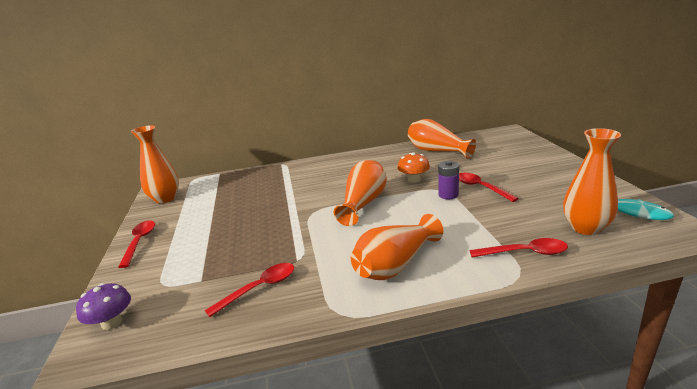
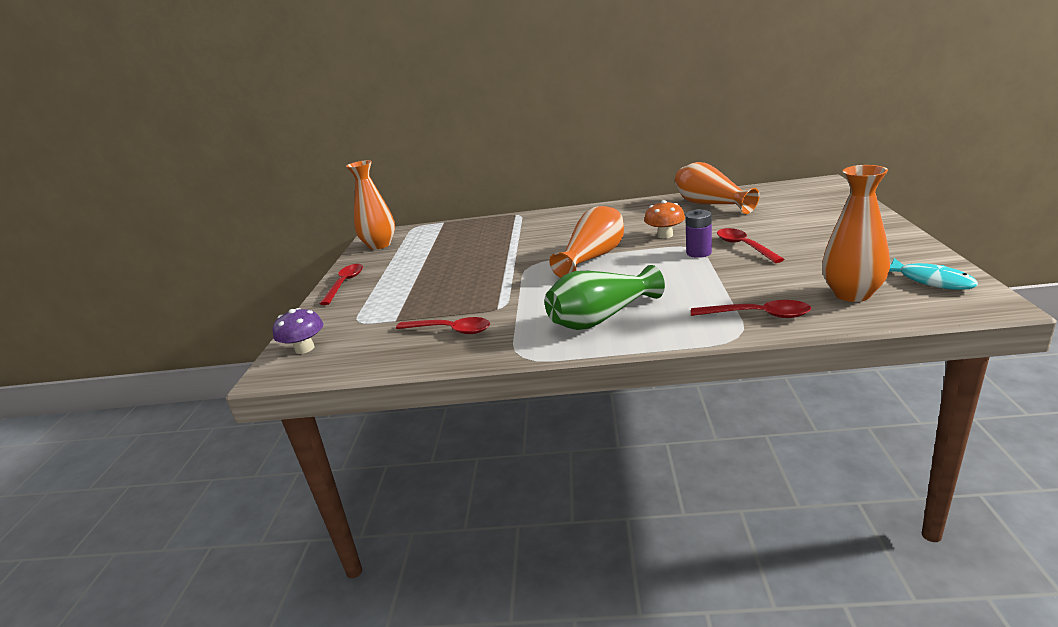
camera: 15 degrees right, 0 degrees up
(259, 288) = (450, 330): red spoon -> red spoon turned 45 degrees clockwise
(395, 265) = (601, 318): orange vase -> green vase

